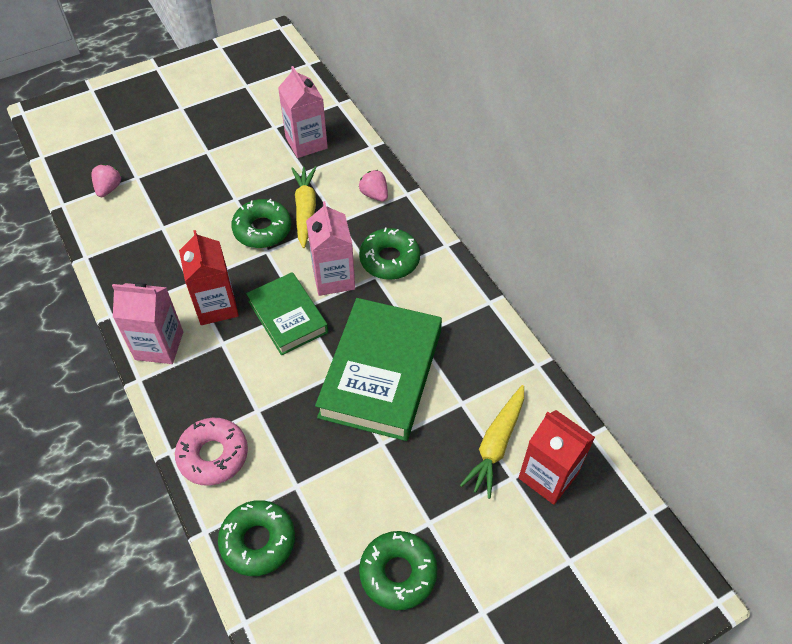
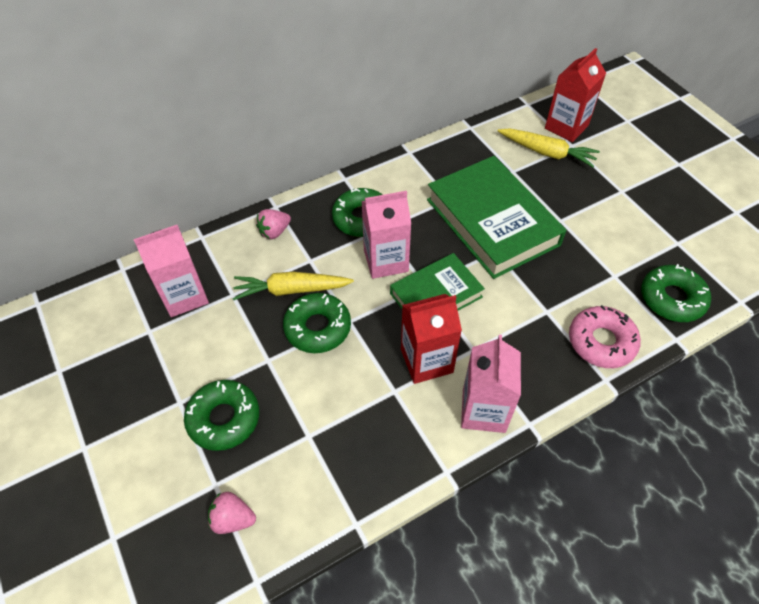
camera: 90 degrees left, 0 degrees up
(381, 373) = (492, 222): green book -> green book turned 45 degrees clockwise
(398, 573) = (667, 208): green donut -> green donut (224, 419)

